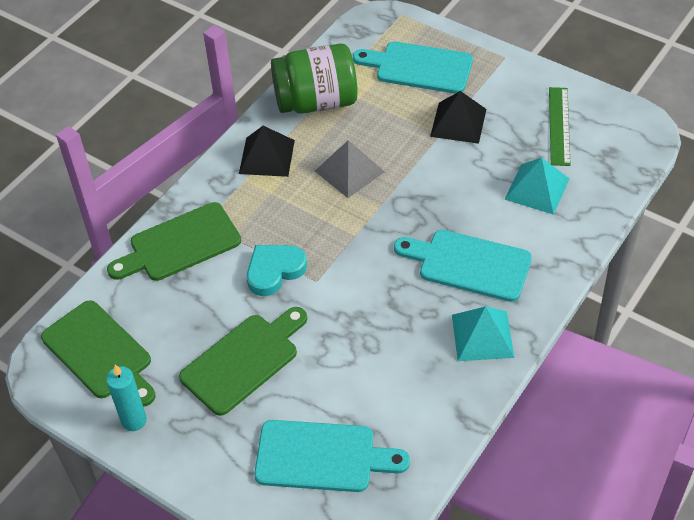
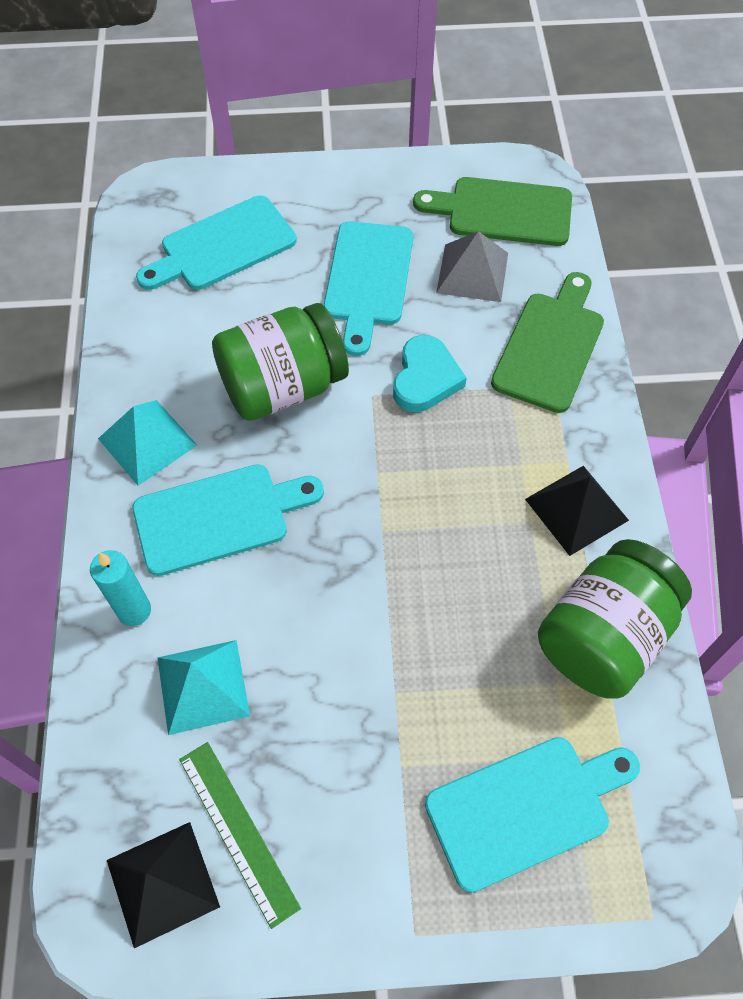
camera: 140 degrees right, 10 degrees up
(134, 420) = (412, 183): turquoise candle -> turquoise candle (134, 610)
(244, 361) = (367, 279): green cutting board -> turquoise cutting board
(349, 171) = (460, 554): grey pyramid -> grey pyramid (472, 272)
(367, 319) = (283, 386): none -> green jar
(458, 122) = (386, 734): black pyramid -> black pyramid (162, 883)

